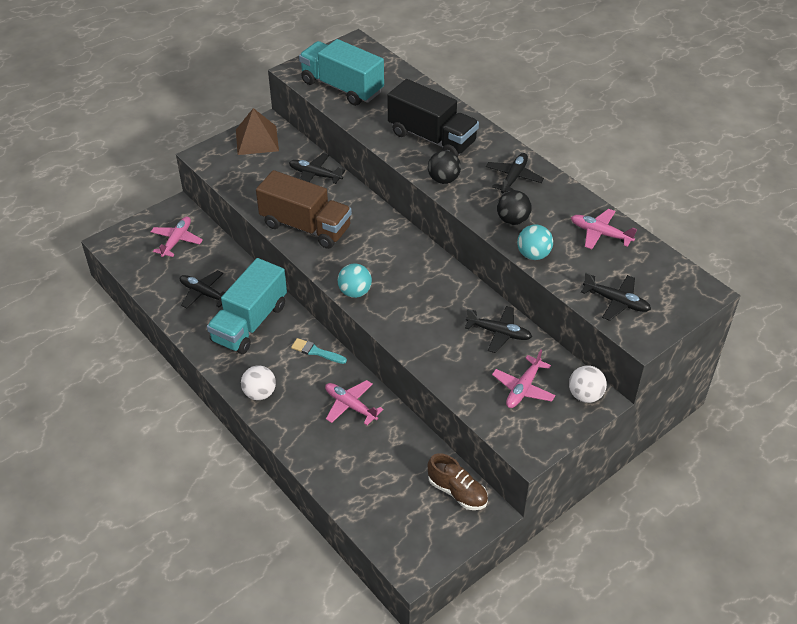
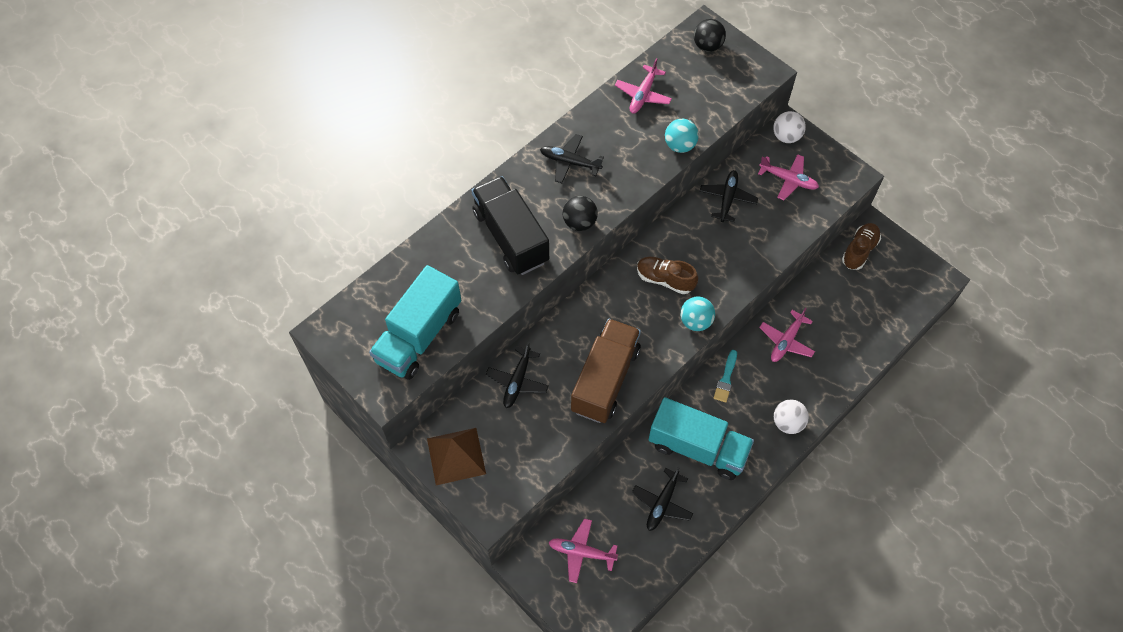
camera: 95 degrees left, 15 degrees up
(404, 275) = (665, 279): none -> brown shoe
(432, 138) = (510, 237): black truck -> black truck turned 60 degrees counterclockwise
(512, 220) = (634, 162): black ball -> black ball (707, 46)
(616, 301) = (728, 86): black plane -> none

